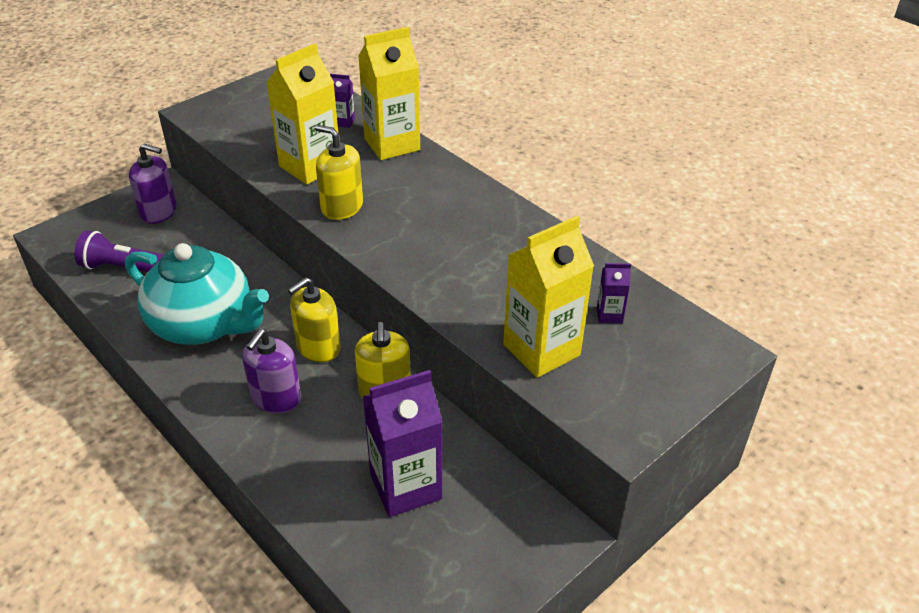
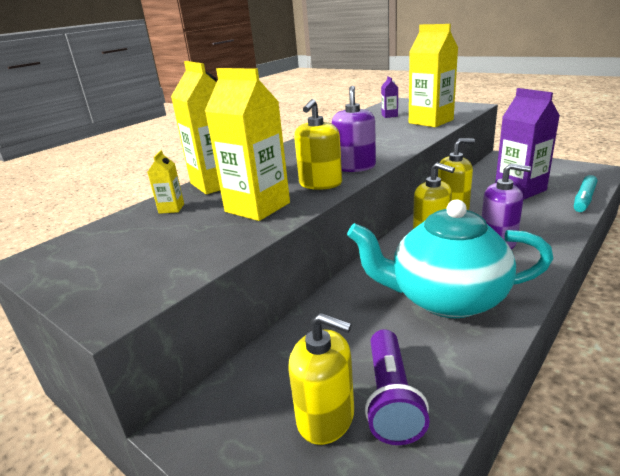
camera: 95 degrees left, 15 degrees down
(129, 239) = (326, 418): none -> yellow soap dispenser
(159, 212) = (256, 406): purple soap dispenser -> purple soap dispenser (355, 167)
(204, 324) = (446, 299): turquoise teapot -> turquoise teapot turned 105 degrees counterclockwise
(335, 543) = (584, 199): none -> turquoise marker
(343, 122) = (171, 208): purple carton -> yellow carton

